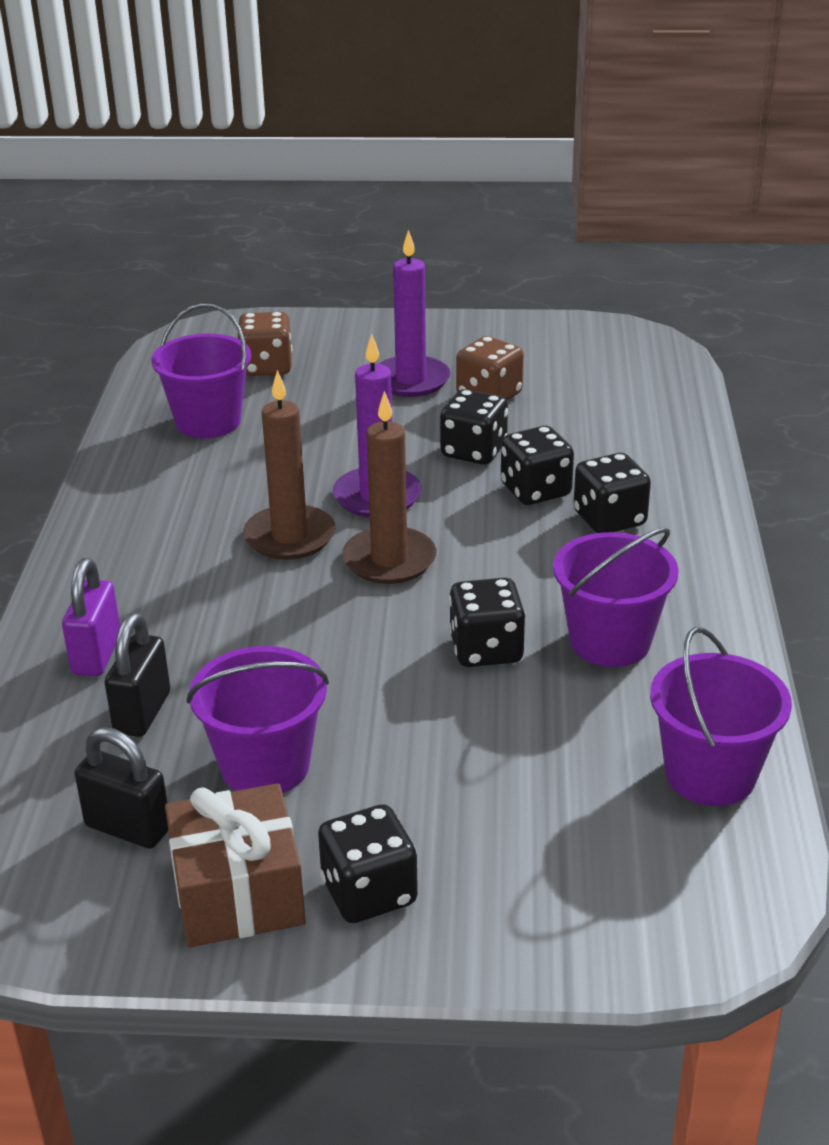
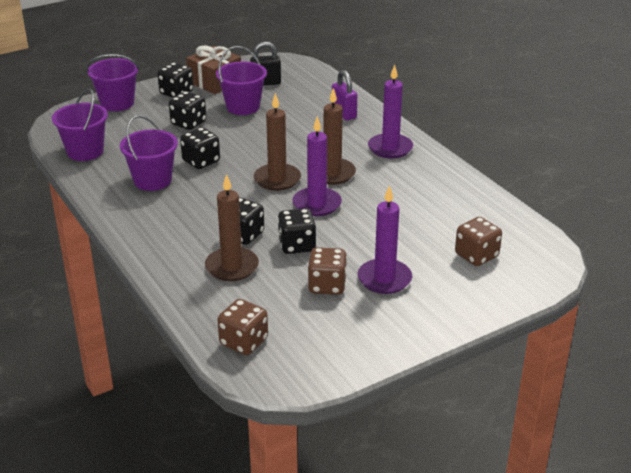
camera: 145 degrees right, 0 degrees up
(134, 546) = (390, 148): none -> purple candle
(142, 713) = (302, 105): black padlock -> none
(208, 422) = (452, 211): purple bucket -> purple bucket (117, 103)
(591, 455) = (232, 267): none -> brown candle
(609, 519) = (193, 233): black dice -> black dice (188, 123)
(648, 376) = (244, 342): none -> brown dice

